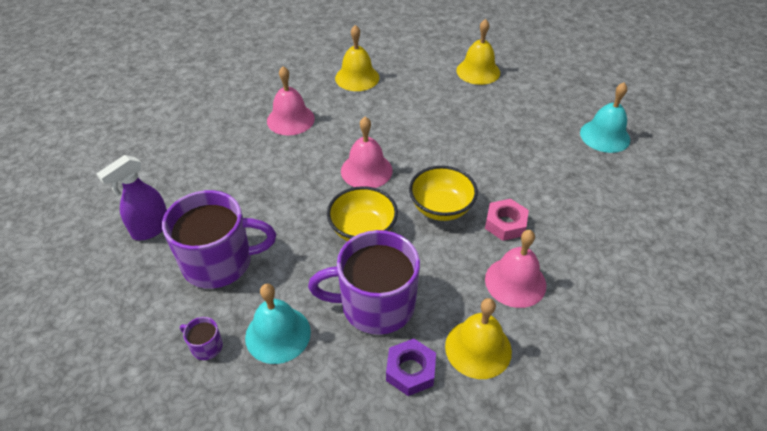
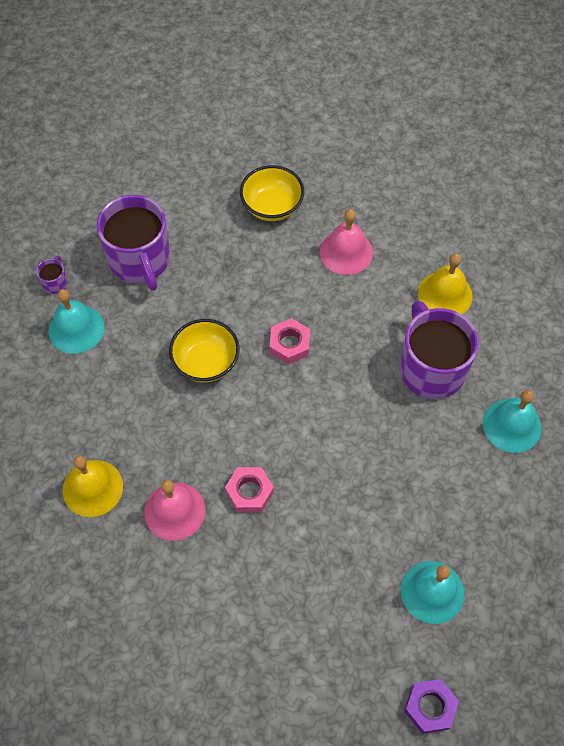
camera: 75 degrees right, 15 degrees up
(150, 229) = (164, 195): purple spray bottle -> none
(366, 170) = (289, 344): pink bell -> pink nut
(375, 305) = (121, 394): purple mug -> purple mug (431, 368)
(410, 370) = (60, 437): purple nut -> purple nut (430, 707)
(441, 208) = (255, 426): yellow bowl -> yellow bowl (272, 206)
(478, 71) = (512, 425): yellow bell -> turquoise bell

